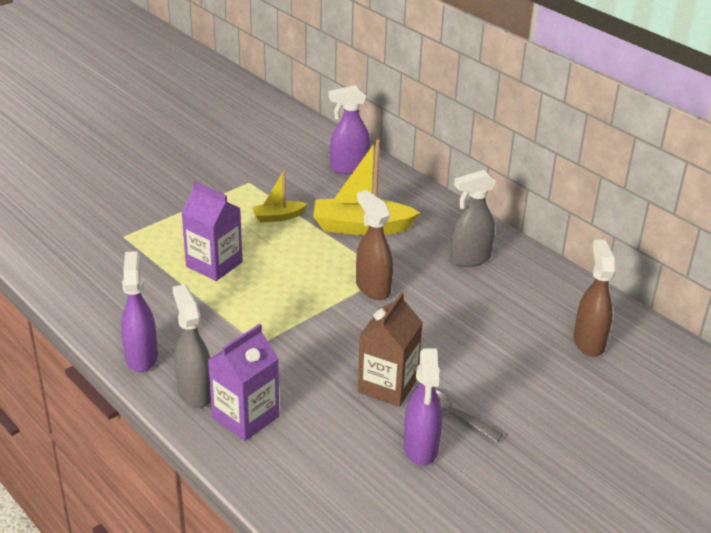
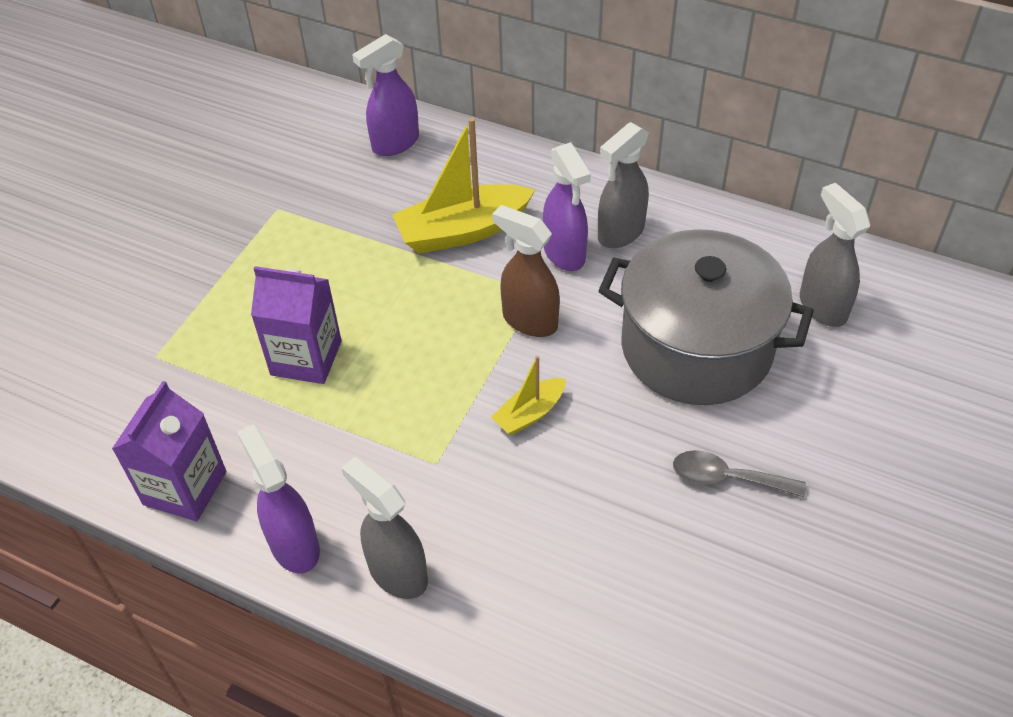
camera: 20 degrees left, 15 degrees up
(245, 417) = (484, 585): purple carton -> purple carton (185, 488)
(278, 217) = (347, 251): yellow boat -> yellow boat (530, 413)
(387, 385) = (630, 463): brown carton -> none
(420, 448) = (722, 542): purple spray bottle -> purple spray bottle (564, 254)
(479, 337) = (696, 347): none -> grey pot
(588, 342) = (822, 306): brown spray bottle -> grey spray bottle

